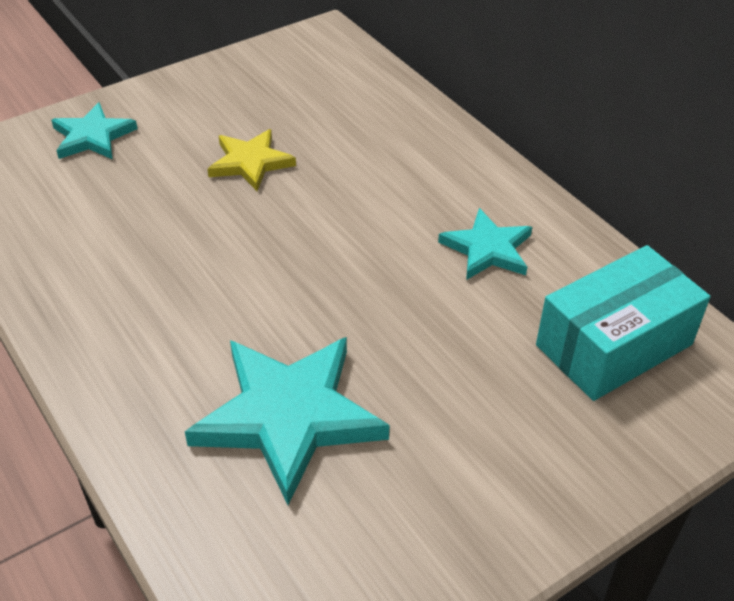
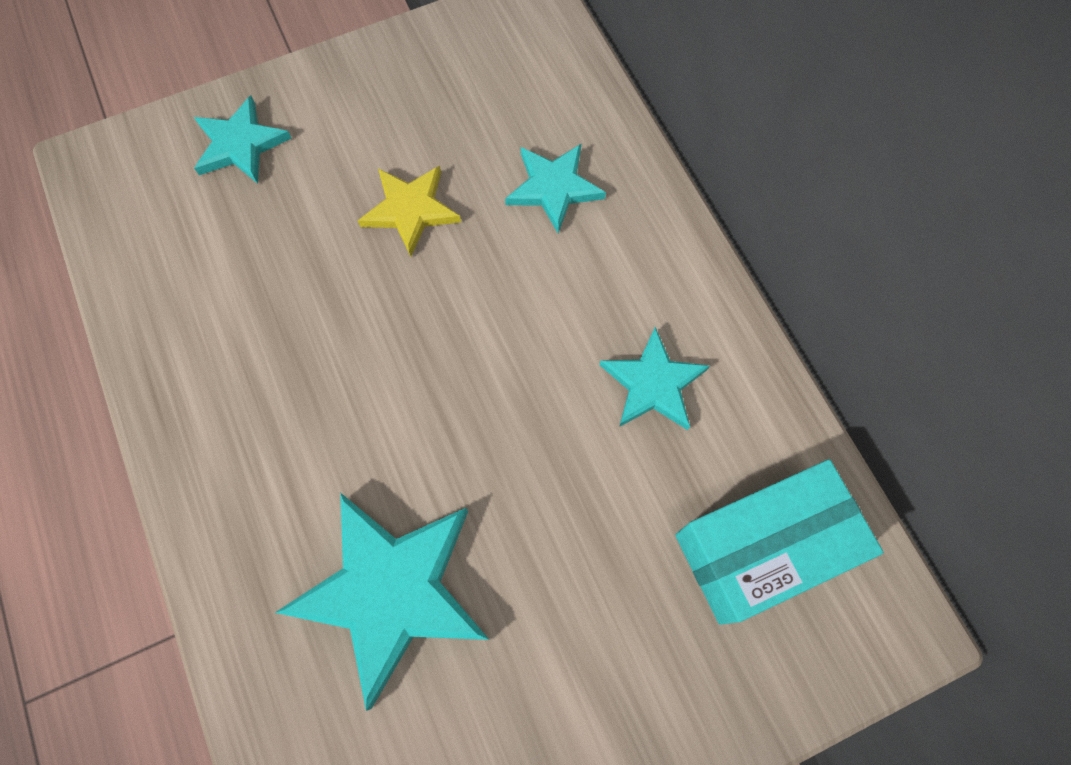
camera: 10 degrees right, 25 degrees up
(370, 138) = (553, 188): none -> turquoise star

